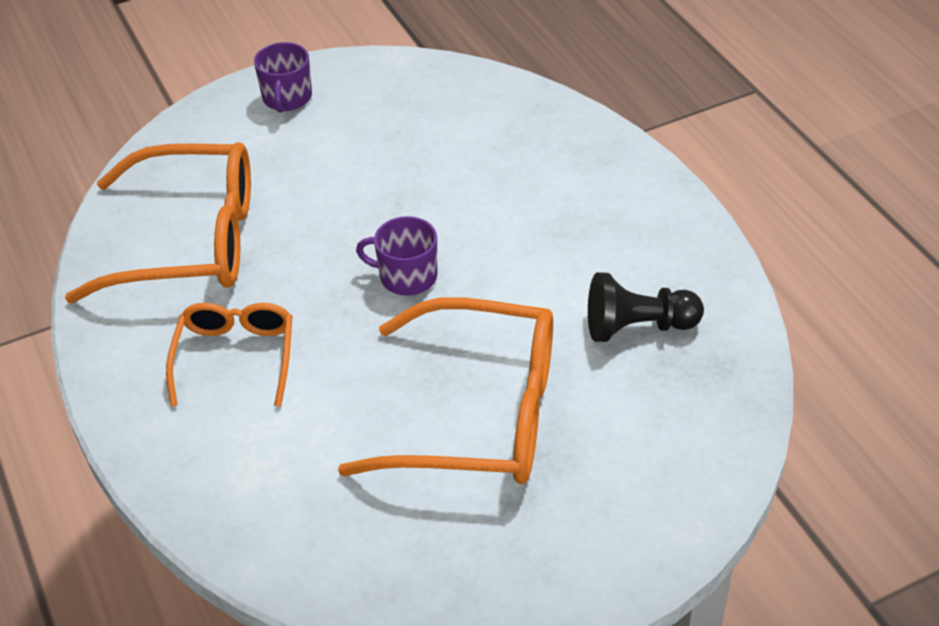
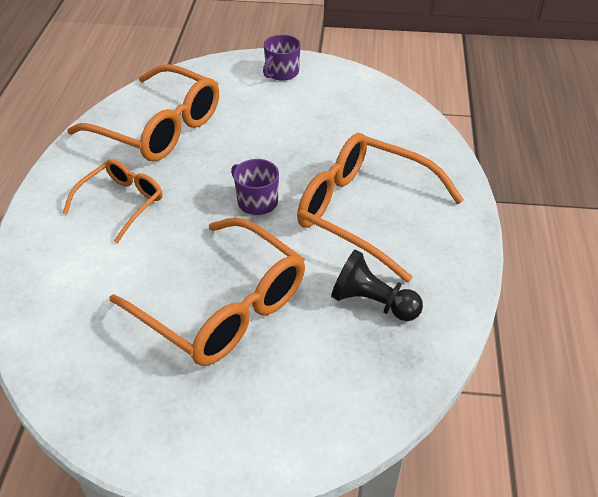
camera: 30 degrees right, 0 degrees up
(543, 231) = (364, 212): none -> orange glasses

